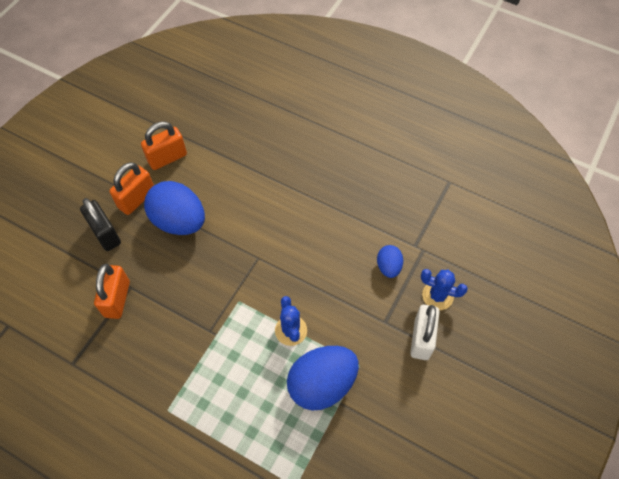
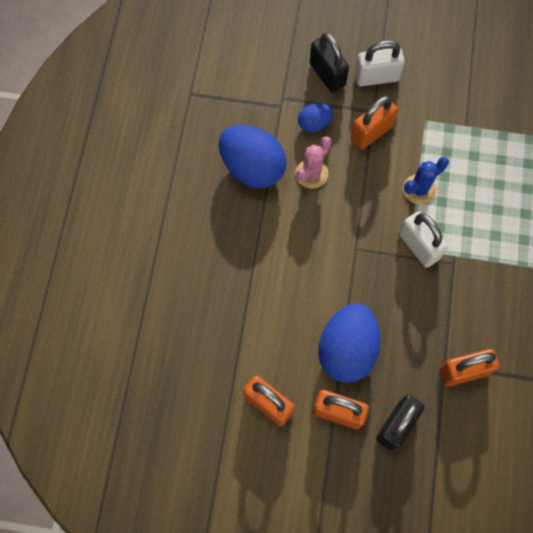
camera: 110 degrees left, 10 degrees up
(238, 308) = (419, 246): none -> white padlock
(322, 384) = (457, 145): blue egg -> blue egg (252, 168)
(340, 248) = (311, 173): none -> pink cactus
(363, 311) = (371, 132): none -> orange padlock
(437, 296) = (327, 74): blue cactus -> black padlock

